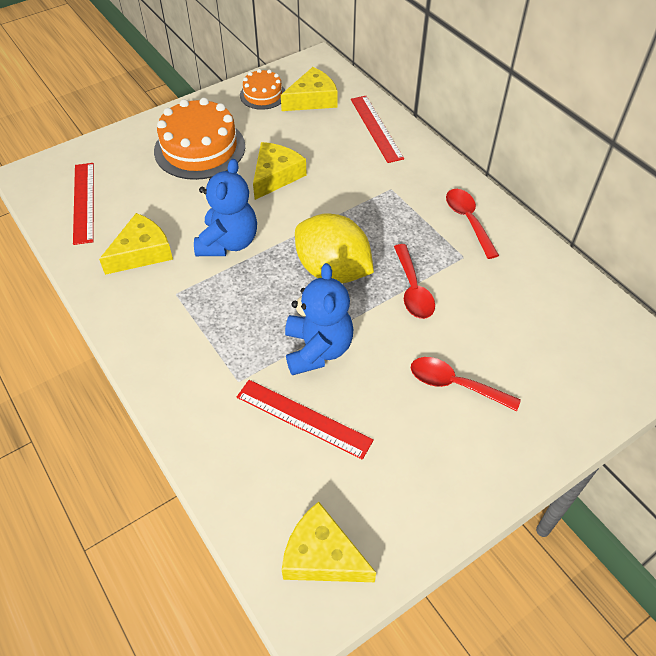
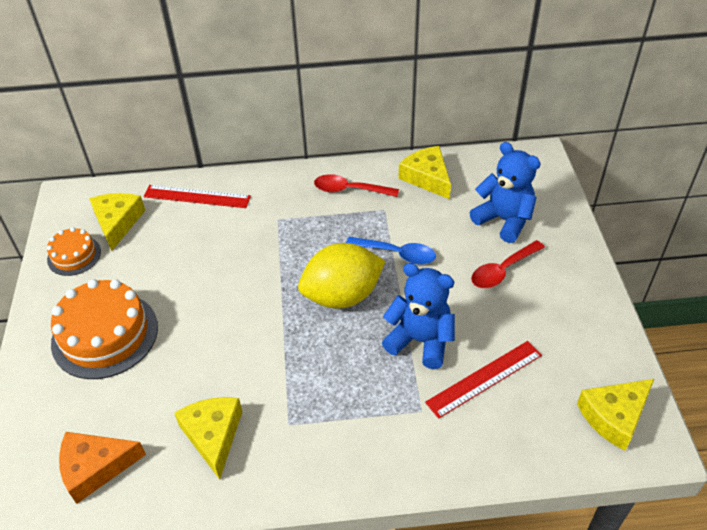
camera: 60 degrees left, 5 degrees down
(84, 202) = (95, 468): red ruler -> orange cheese
(228, 242) = (254, 358): blue teddy bear -> blue teddy bear (504, 220)
(276, 176) = (196, 289): yellow cheese -> yellow cheese (427, 178)
(413, 290) = (397, 254): red spoon -> blue spoon

